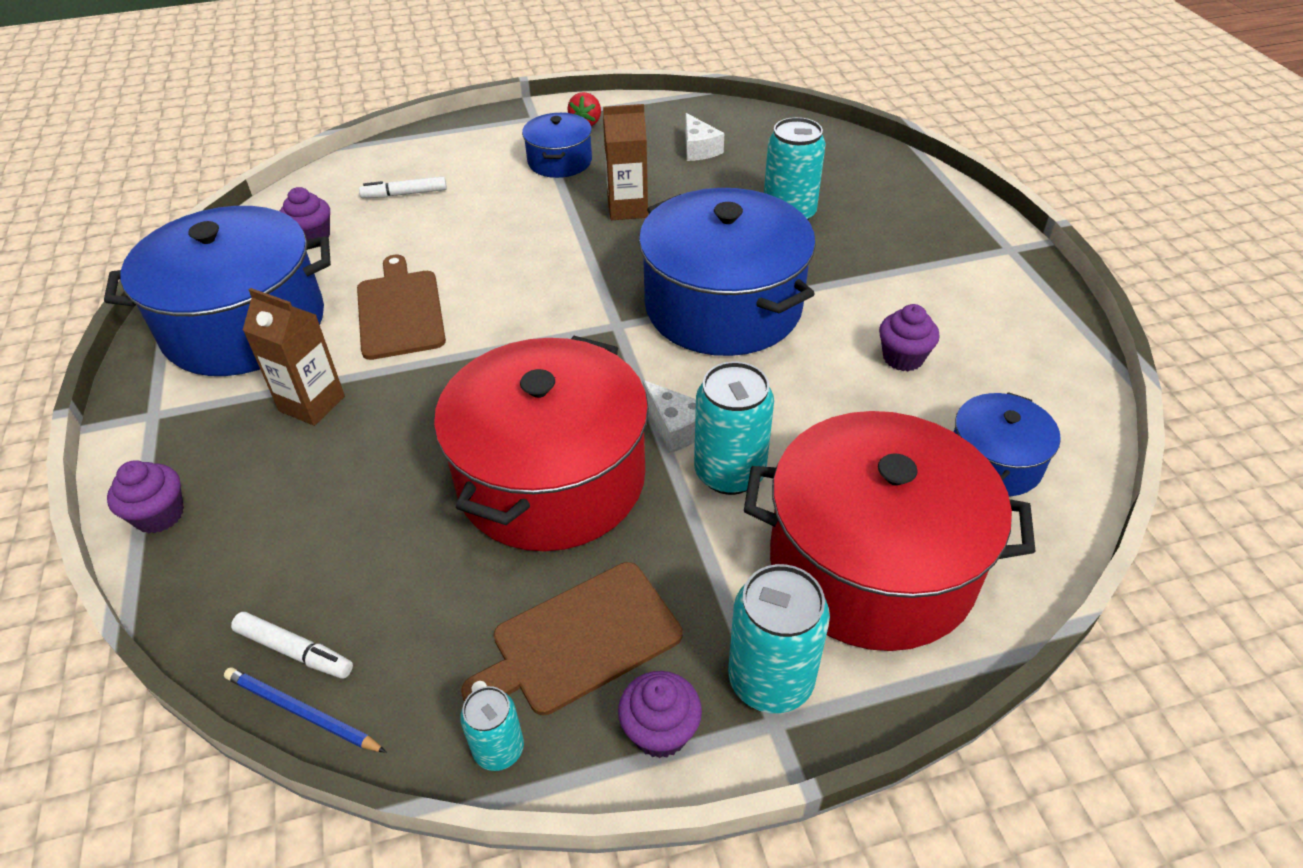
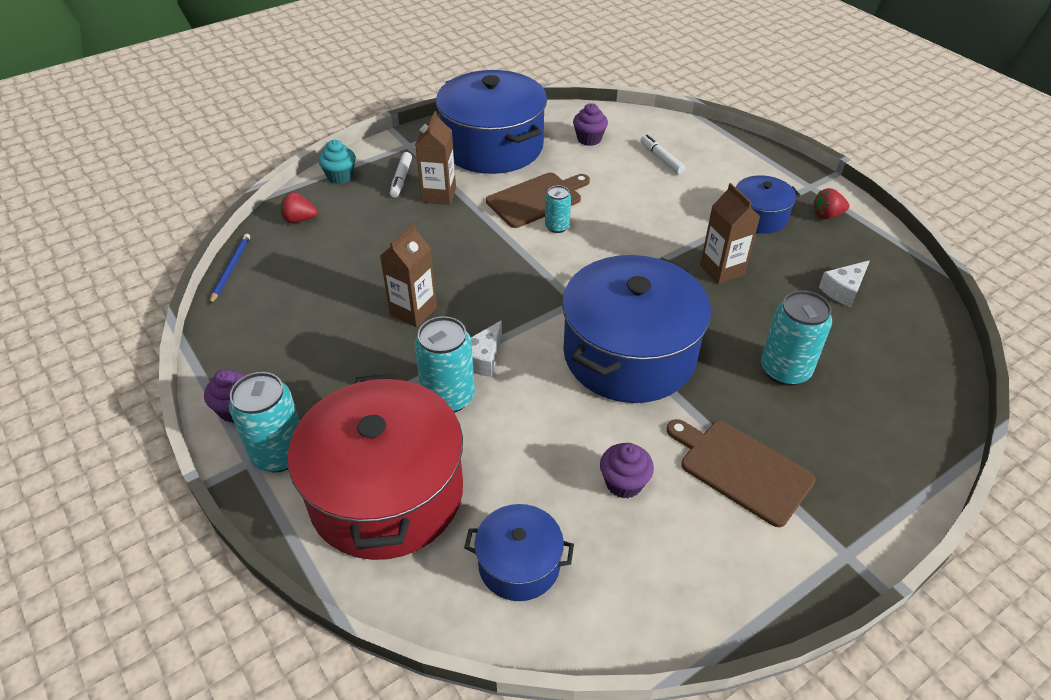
camera: 70 degrees right, 0 degrees up
(159, 515) = (340, 176): purple cupcake -> turquoise cupcake
(235, 589) = (299, 219): none -> red strawberry
(294, 651) = (266, 253): white marker -> white marker (401, 179)
(499, 749) = (218, 346): turquoise can -> turquoise can (557, 227)
(551, 479) = (413, 311): red pot -> brown carton
(580, 640) = (293, 359): brown cutting board -> brown cutting board (741, 469)

